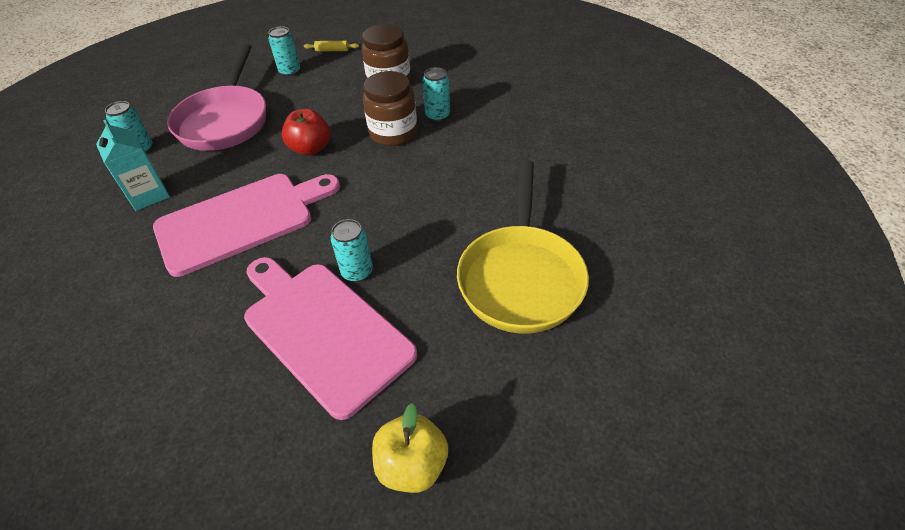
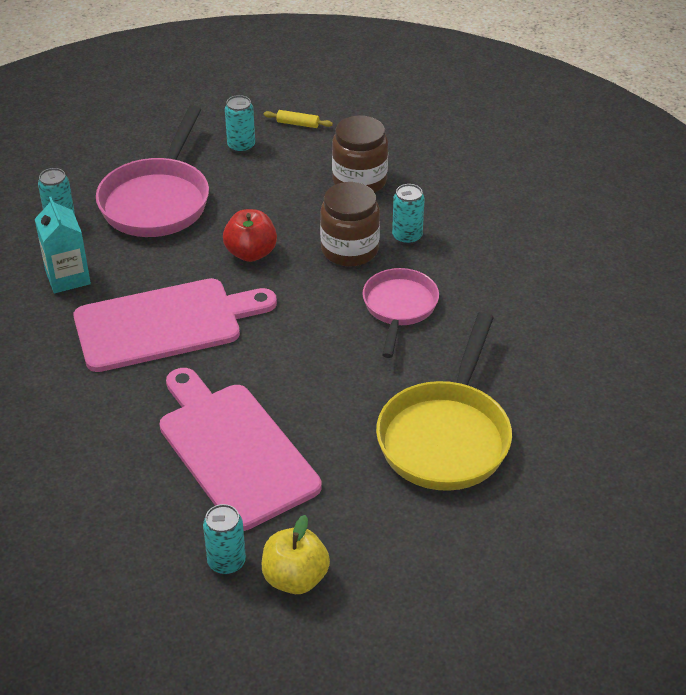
camera: 10 degrees right, 5 degrees down
(357, 272) = (278, 400): turquoise can -> turquoise can (226, 562)
(446, 172) = (399, 308): none -> pink pan

